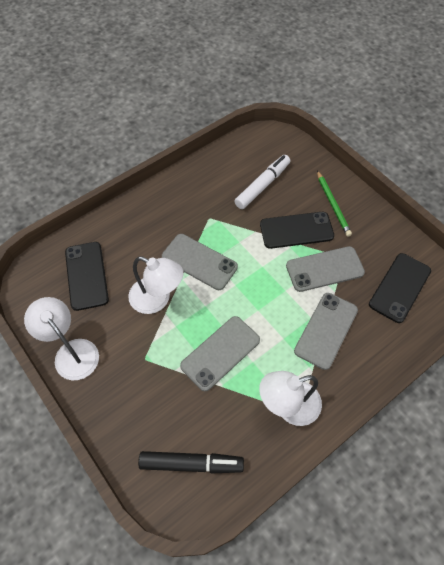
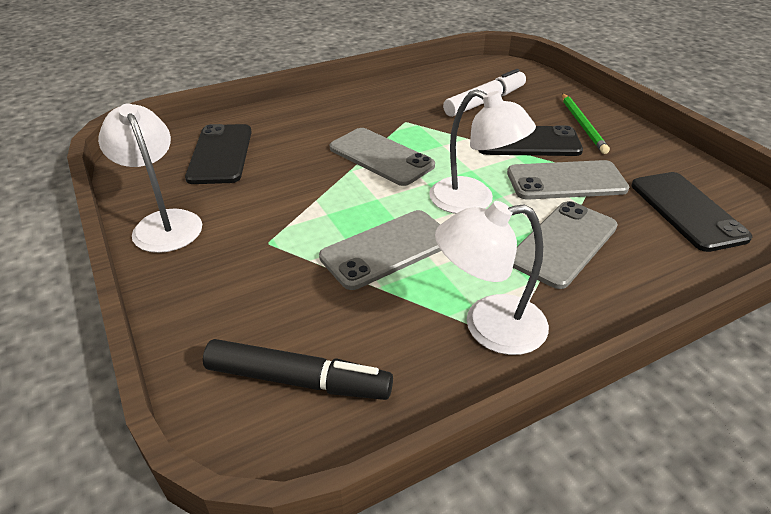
camera: 10 degrees right, 20 degrees down
(157, 299) = (309, 185): white lamp -> white lamp (473, 201)
(399, 287) = (687, 211): black phone -> black phone turned 60 degrees counterclockwise

